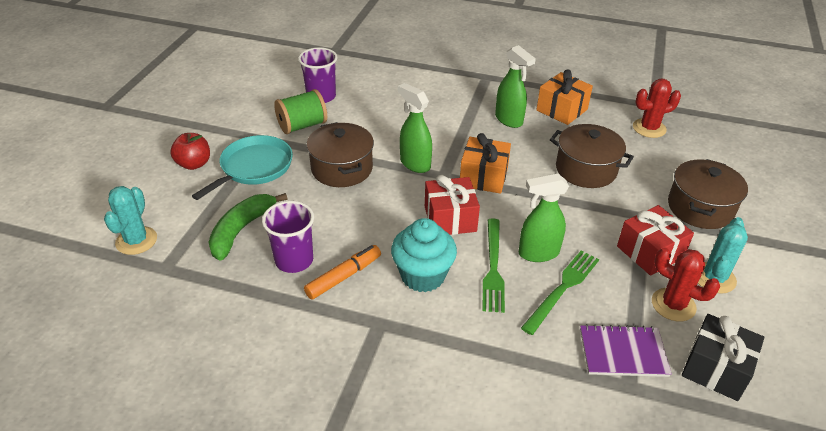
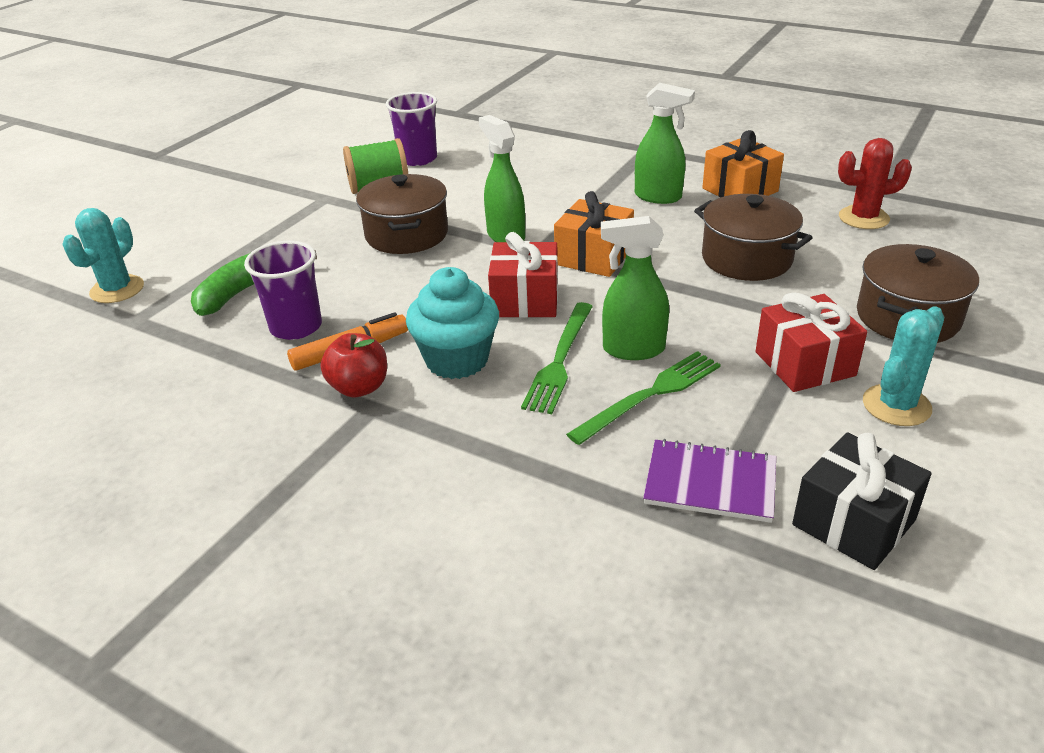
camera: 15 degrees right, 5 degrees down
(194, 164) = (226, 217): red apple -> red apple (359, 387)
(254, 167) = (296, 226): turquoise pan -> none
(509, 120) = (658, 197): green spray bottle -> green spray bottle turned 45 degrees counterclockwise
(673, 305) = (815, 432): red cactus -> none

